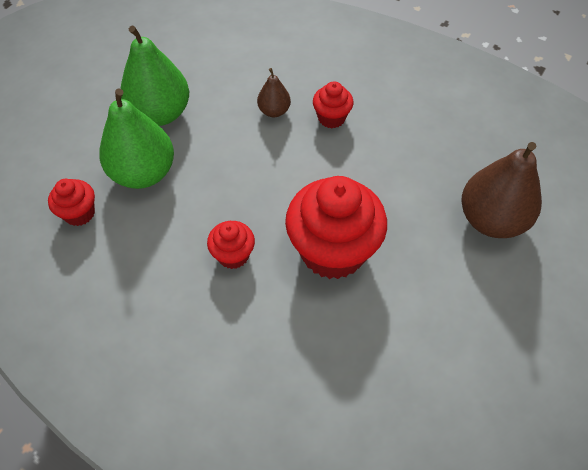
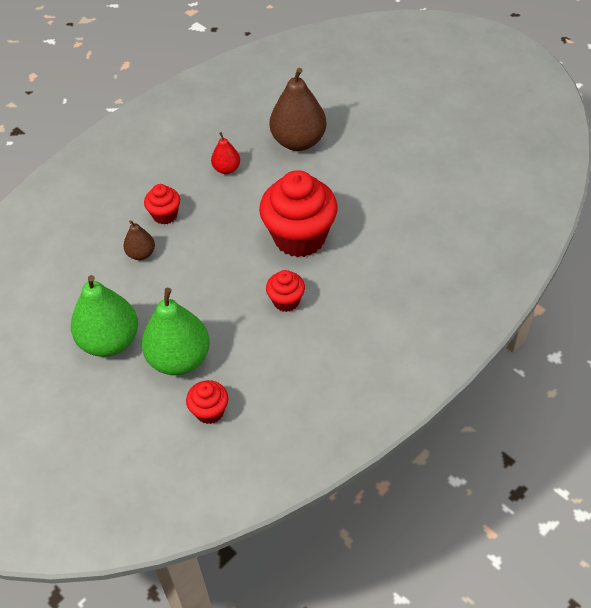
camera: 75 degrees left, 5 degrees down
(417, 157) = (226, 169): none -> red pear

